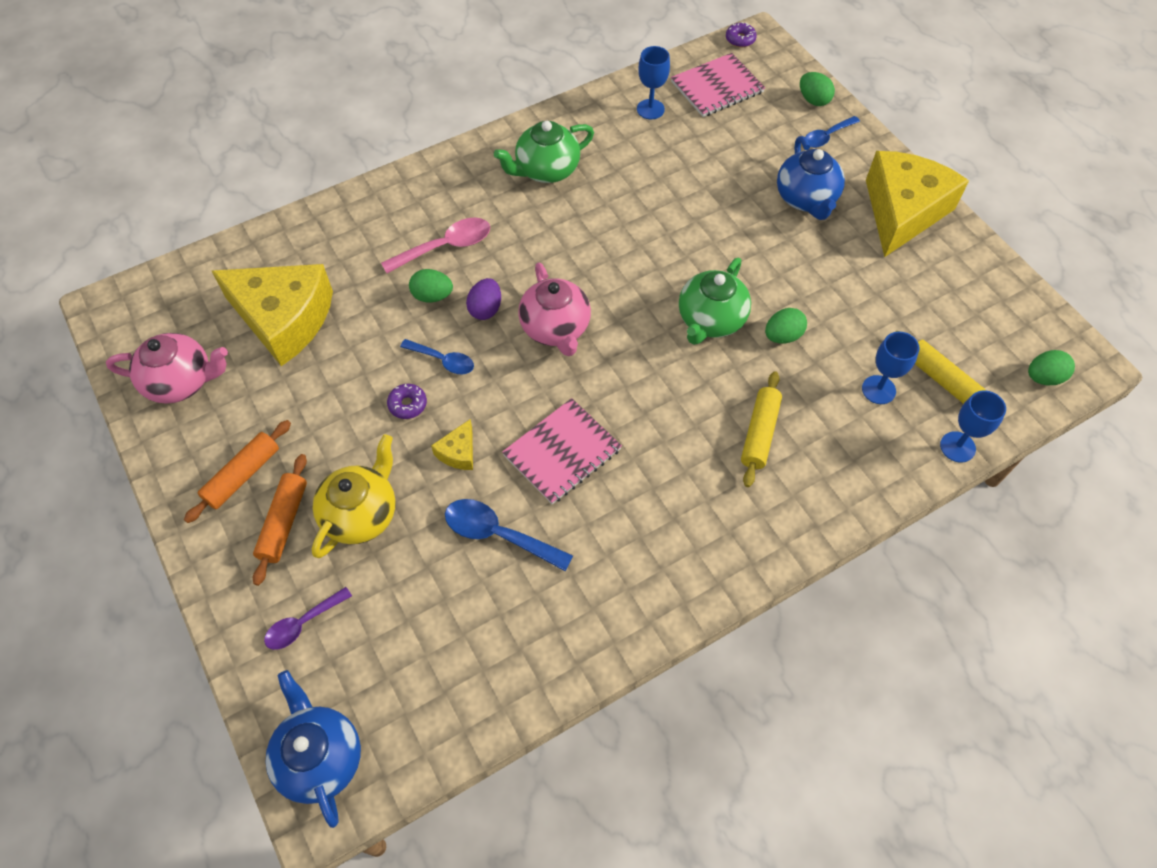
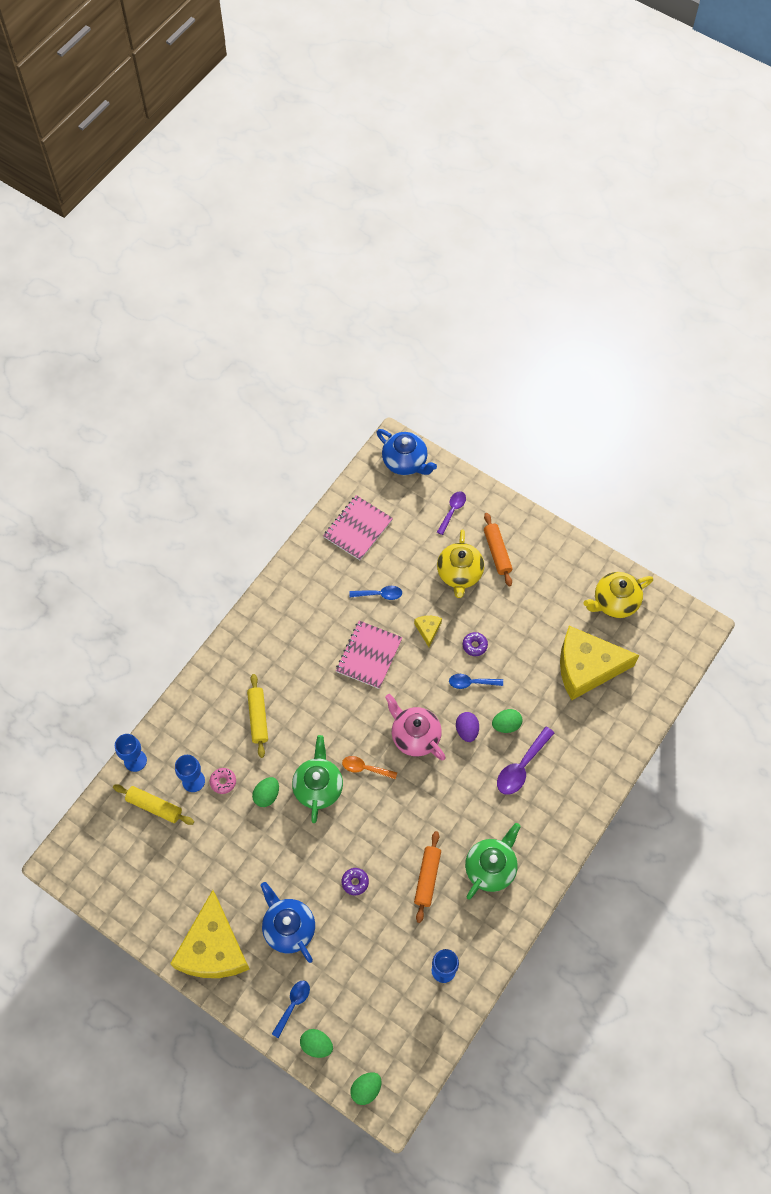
camera: 155 degrees right, 5 degrees up
(181, 381) = (614, 602): pink teapot -> yellow teapot
(242, 475) = (537, 566): orange rolling pin -> orange rolling pin (427, 878)
(445, 247) = (521, 767): pink spoon -> purple spoon
(498, 534) = (380, 594): blue spoon -> blue spoon, size x0.66
(640, 317) = (365, 768): none -> orange spoon
(717, 87) = (401, 1023): pink notebook -> pink notebook (358, 528)
(740, 39) = (405, 1097): purple donut -> purple donut (355, 882)
(837, 373) = (223, 782): none -> pink donut
(1043, 377) = (88, 837): green egg -> green egg (366, 1089)

